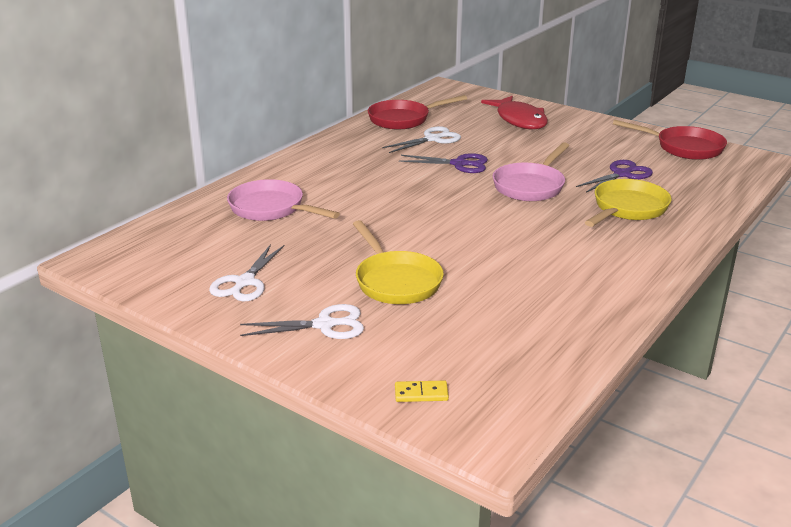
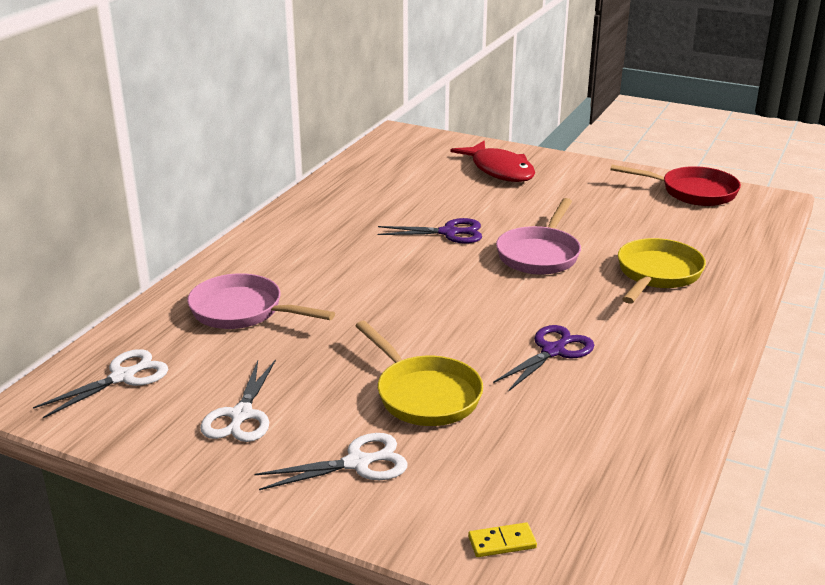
camera: 10 degrees left, 0 degrees up
(403, 119) = (365, 179): red pan -> none
(432, 139) = (408, 202): white scissors -> white scissors (123, 377)
(622, 174) = (637, 231): purple scissors -> purple scissors (553, 351)

